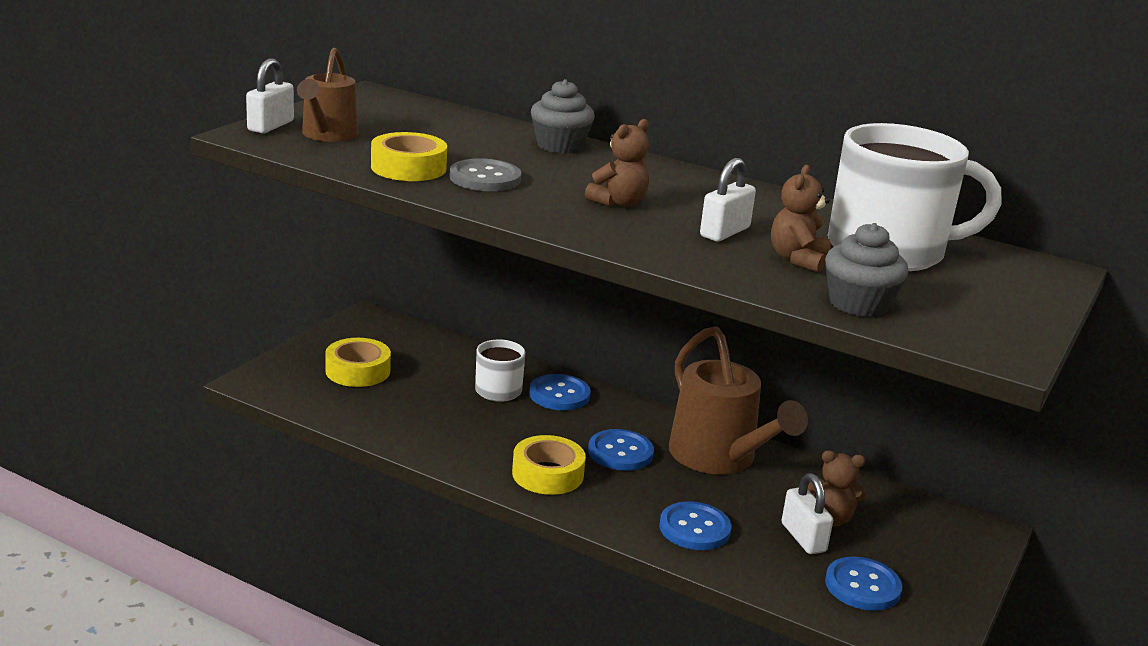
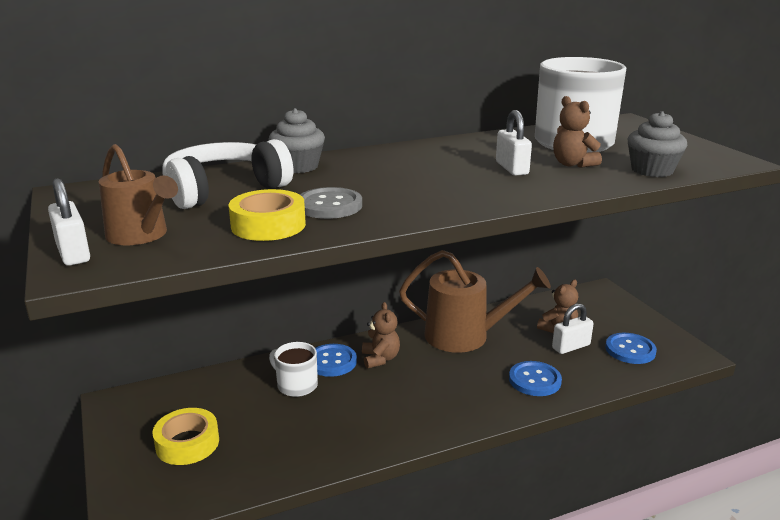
camera: 50 degrees left, 0 degrees up
(457, 135) = (224, 190): none -> white headphones
(547, 474) = (425, 411): yellow tape -> none
(618, 203) = (429, 180): brown teddy bear -> brown teddy bear (380, 359)
(620, 452) = (426, 369): blue button -> none
(803, 538) = (571, 346): white padlock -> white padlock turned 45 degrees counterclockwise

